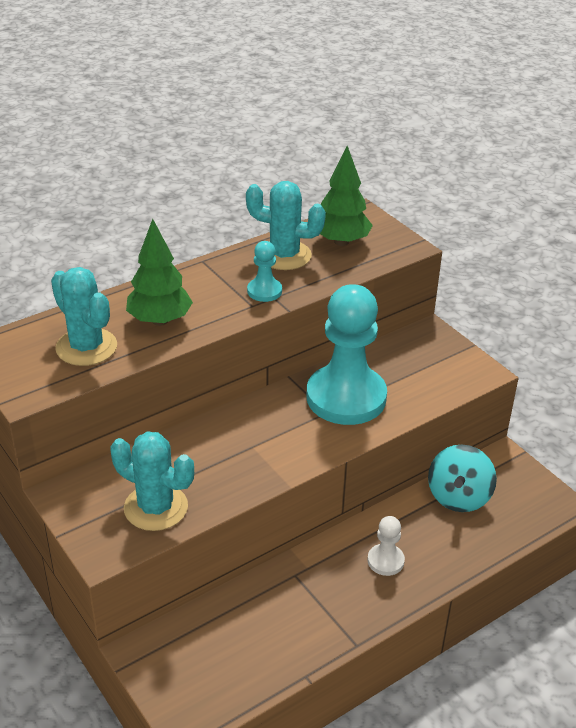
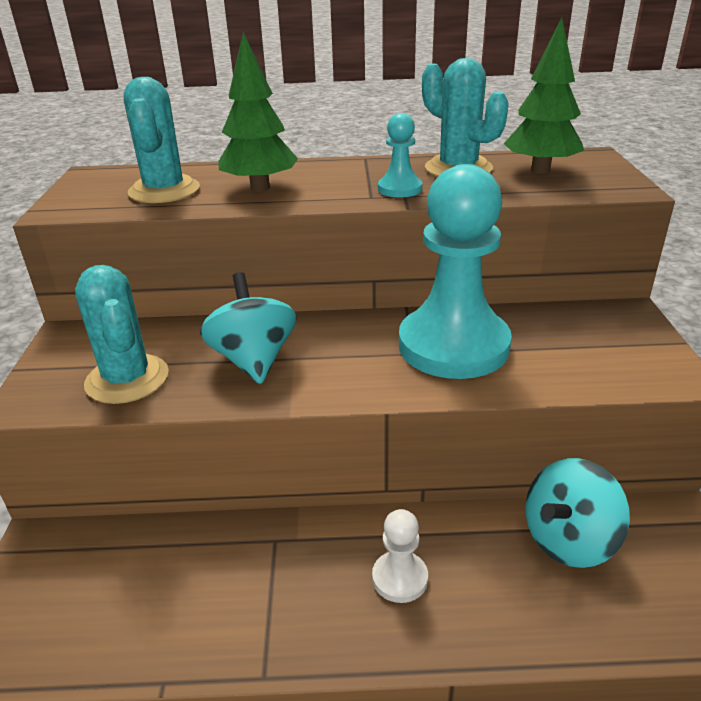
camera: 35 degrees right, 5 degrees down
(227, 458) = (253, 360): none -> turquoise spinning top

